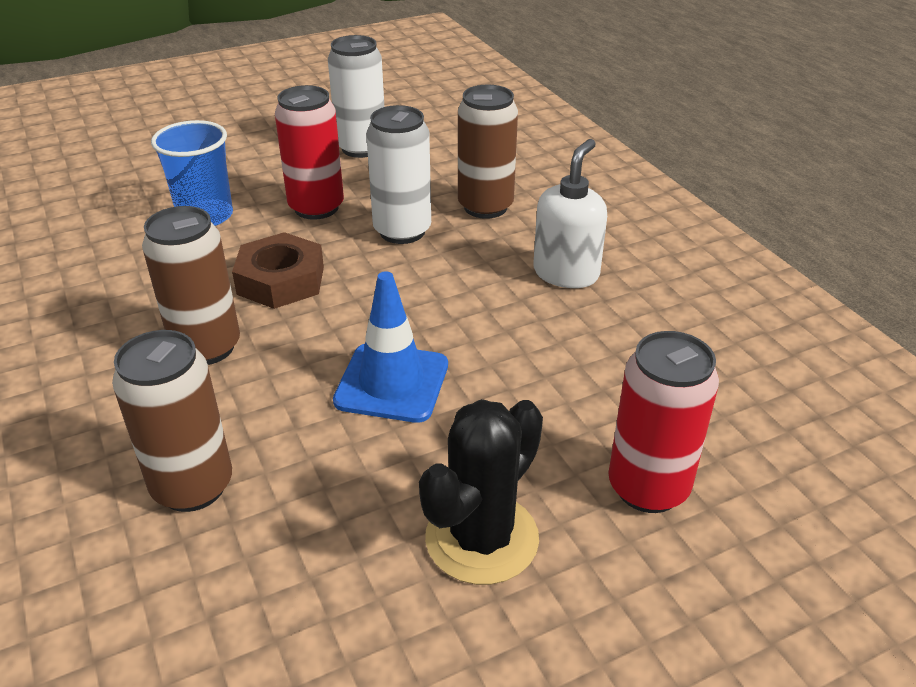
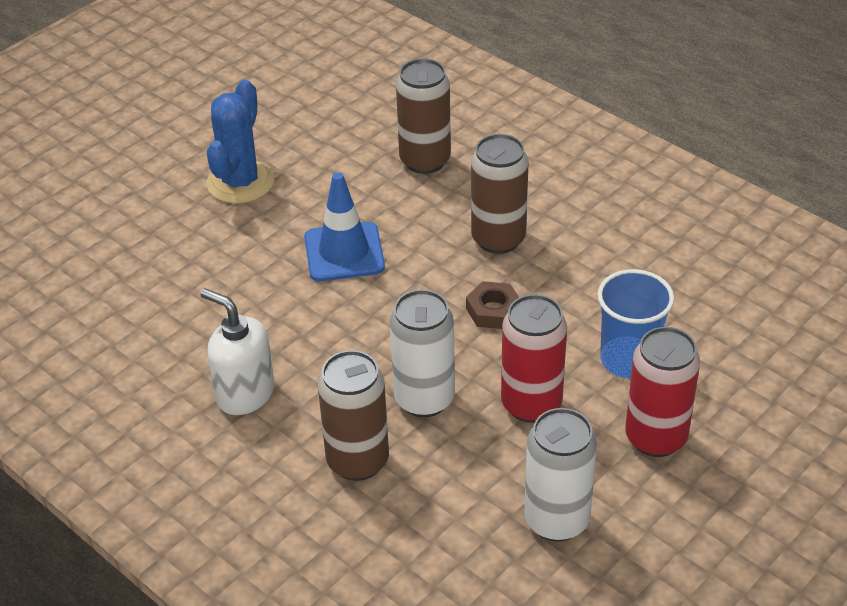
camera: 160 degrees right, 5 degrees up
(281, 280) = (493, 310): brown nut -> brown nut, size x0.66
(482, 538) = (240, 182): black cactus -> blue cactus
(566, 273) = (245, 394): white soap dispenser -> white soap dispenser turned 120 degrees clockwise
(648, 487) = (146, 234): red can -> red can (655, 438)

